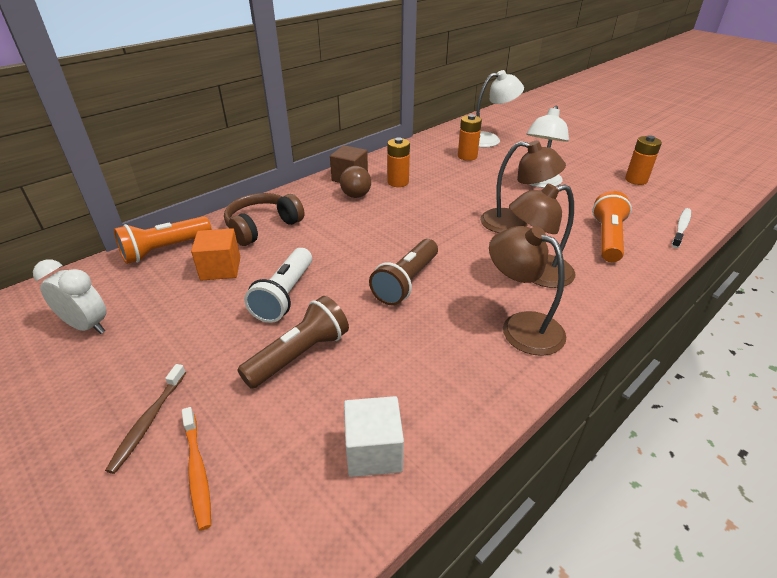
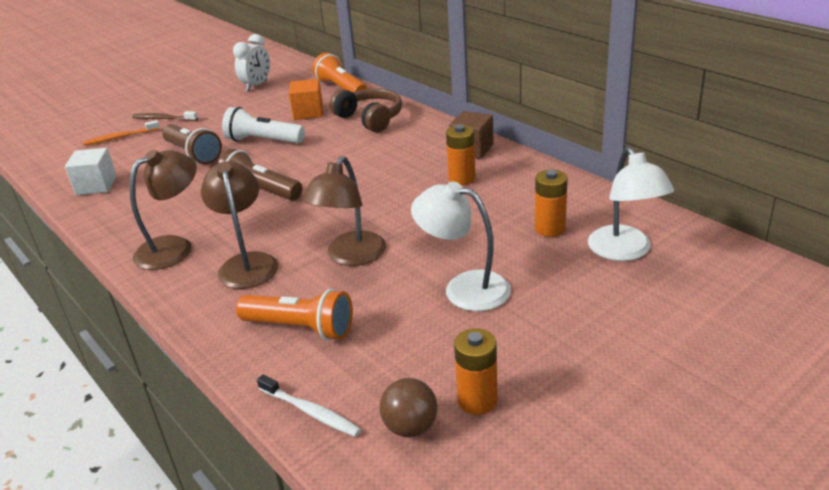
camera: 95 degrees right, 5 degrees down
(356, 196) = (428, 156): brown ball -> brown ball (410, 427)

